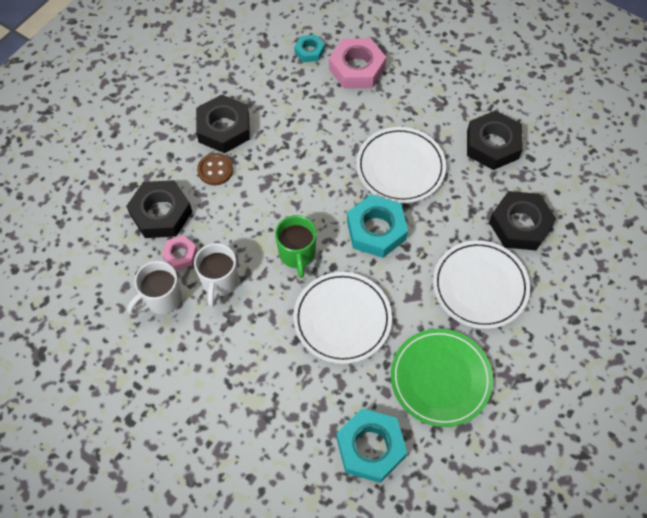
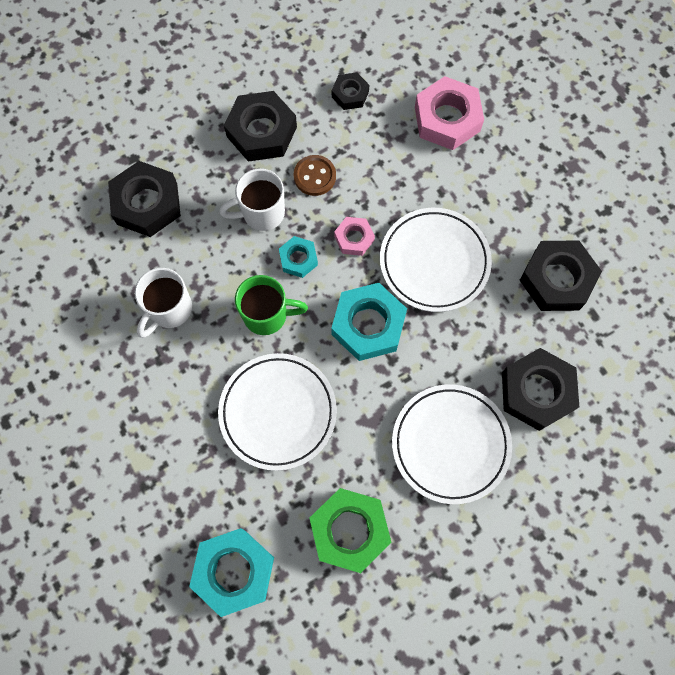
camera: 25 degrees right, 10 degrees up
(162, 299) = (101, 302): white mug -> white mug (262, 213)
(180, 255) = (144, 260): pink nut -> pink nut (354, 238)
(215, 170) = (228, 177): brown button -> brown button (314, 176)
(277, 78) = (350, 94): none -> black nut
(297, 254) = (267, 315): green mug -> green mug turned 105 degrees counterclockwise
(309, 51) = (403, 75): turquoise nut -> turquoise nut (298, 259)
(440, 379) = (349, 531): green plate -> green nut

